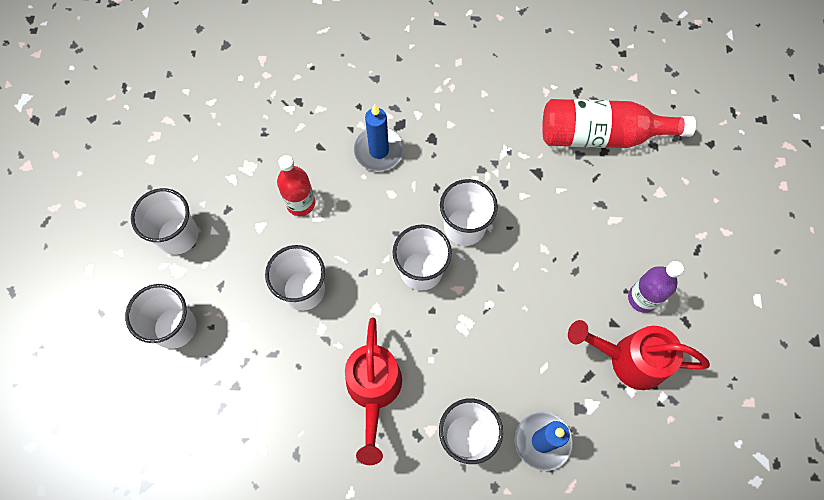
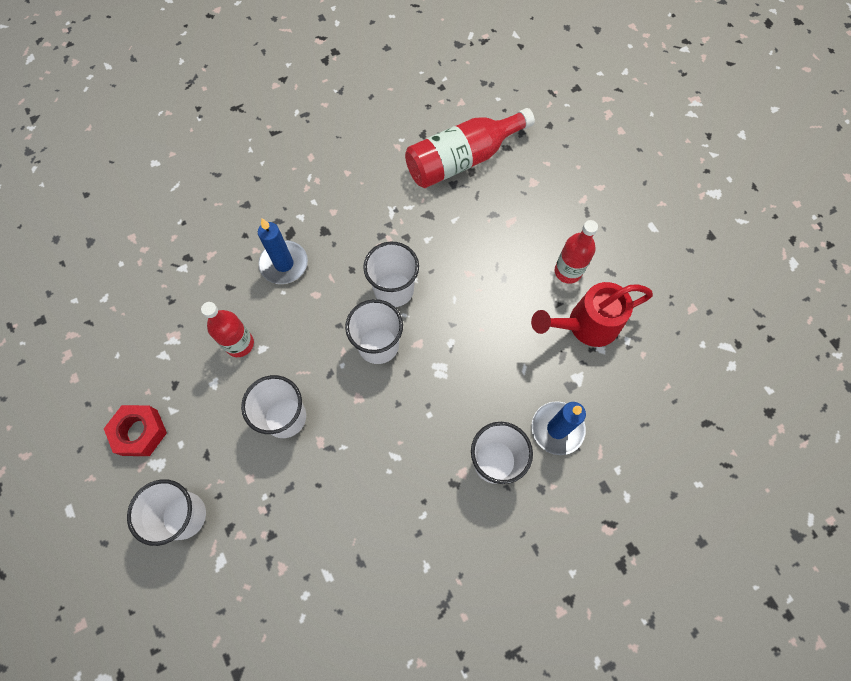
camera: 30 degrees left, 0 degrees up
(177, 235) = (140, 432): white cup -> red nut
(373, 391) = (396, 468): red watering can -> none
(642, 298) = (568, 271): purple bottle -> red bottle

